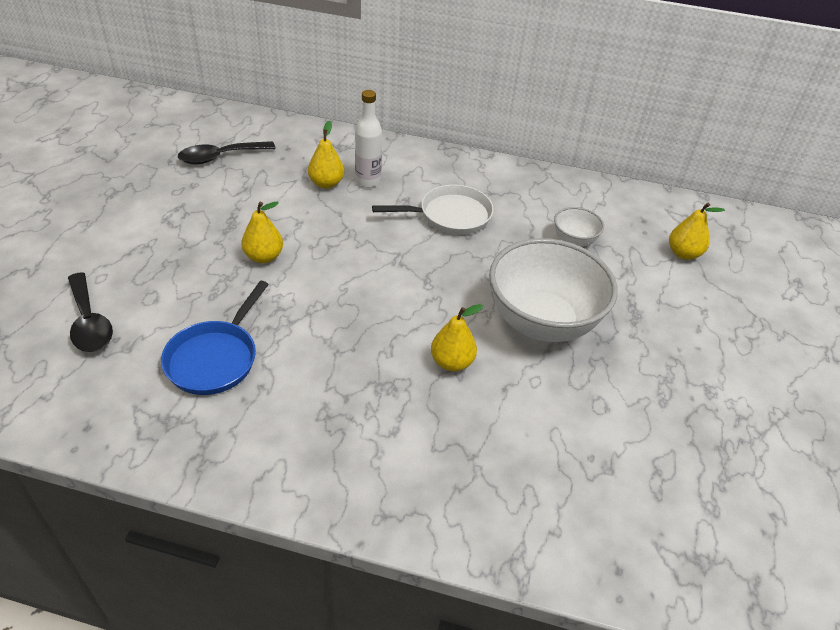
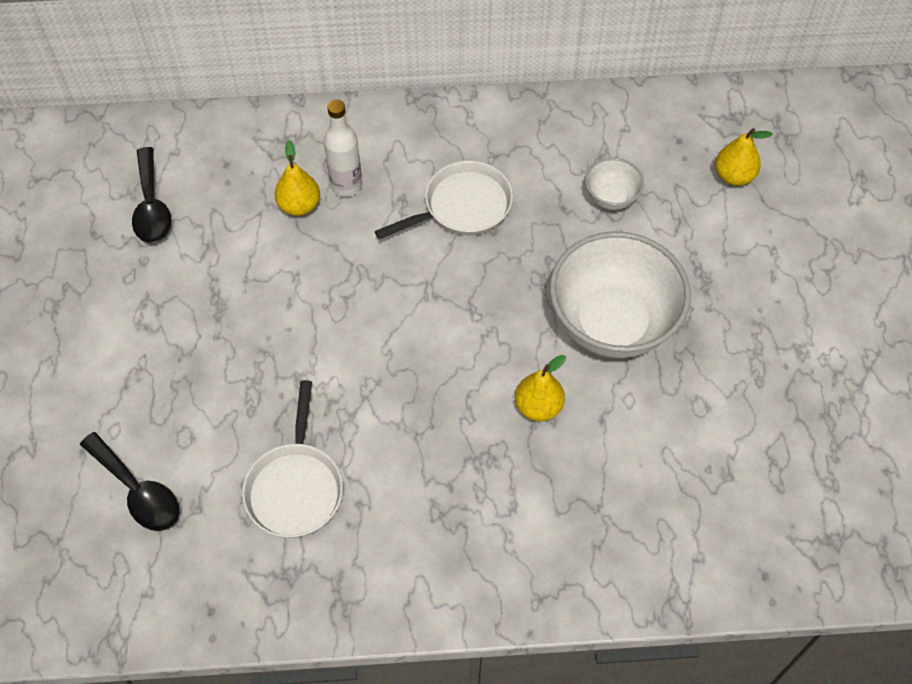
camera: 15 degrees left, 15 degrees up
(215, 358) = (295, 487): blue pan -> white pan
(220, 157) = (151, 206): black spoon -> black spoon turned 60 degrees counterclockwise
(264, 257) = (280, 339): yellow pear -> none

